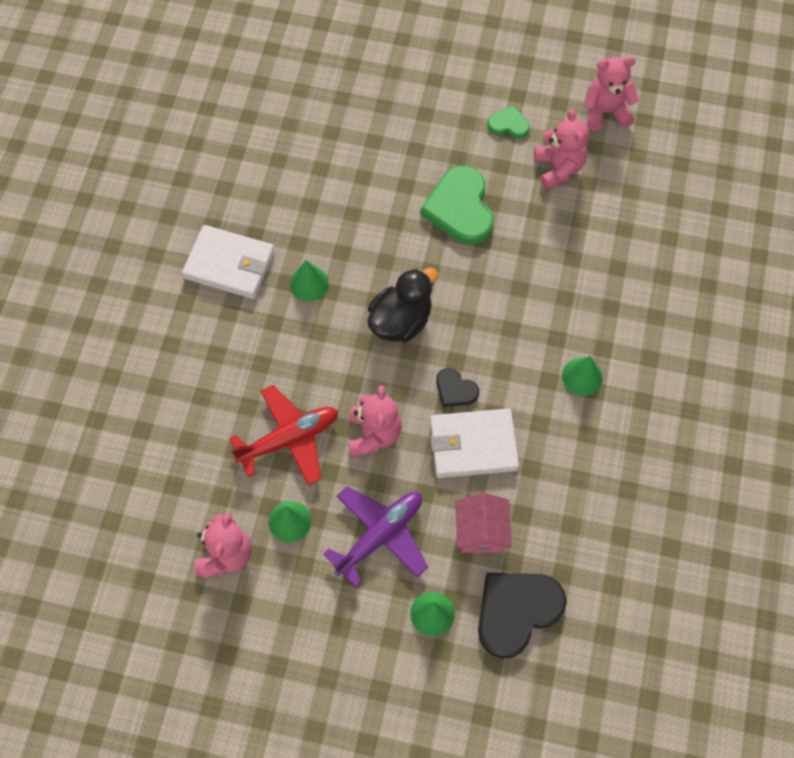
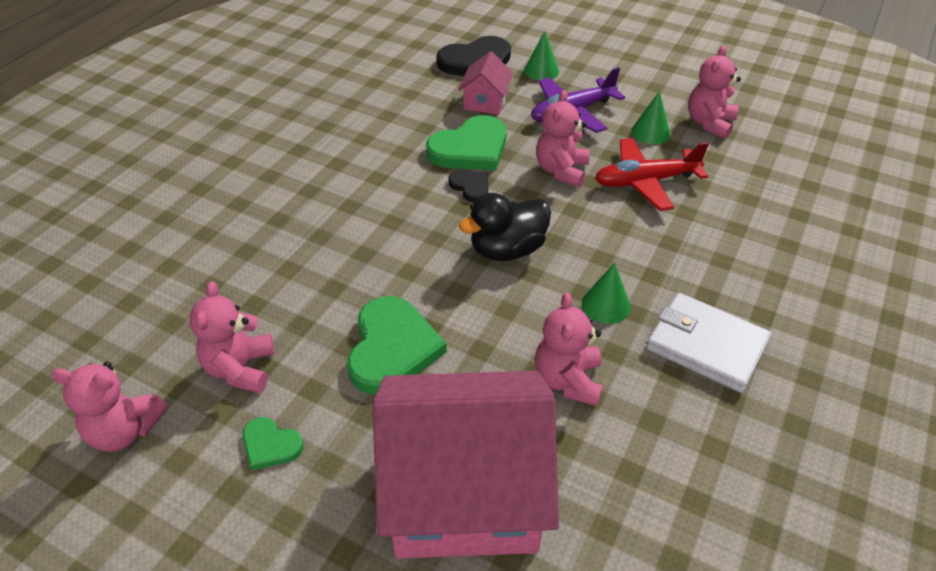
camera: 165 degrees left, 20 degrees down
(328, 212) = (567, 380): none -> pink teddy bear
(377, 125) = (464, 492): none -> pink house
(473, 445) = (470, 148): white wallet -> green heart
(582, 376) = (343, 174): green cone -> none

